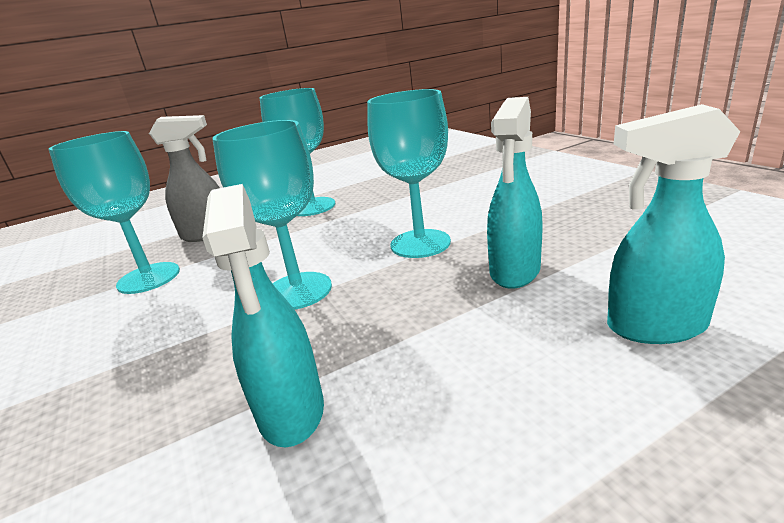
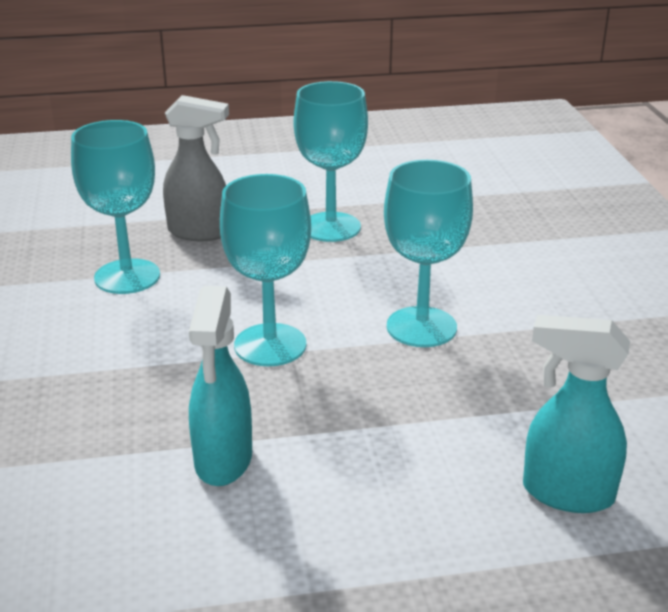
camera: 15 degrees right, 5 degrees up
(514, 272) = (491, 396): turquoise spray bottle -> none

